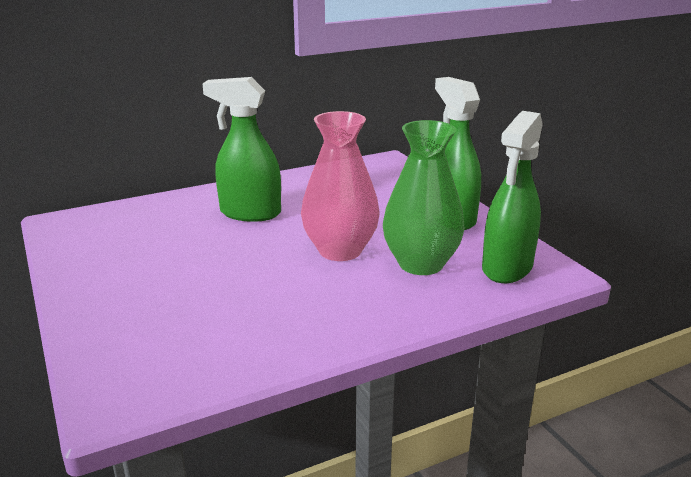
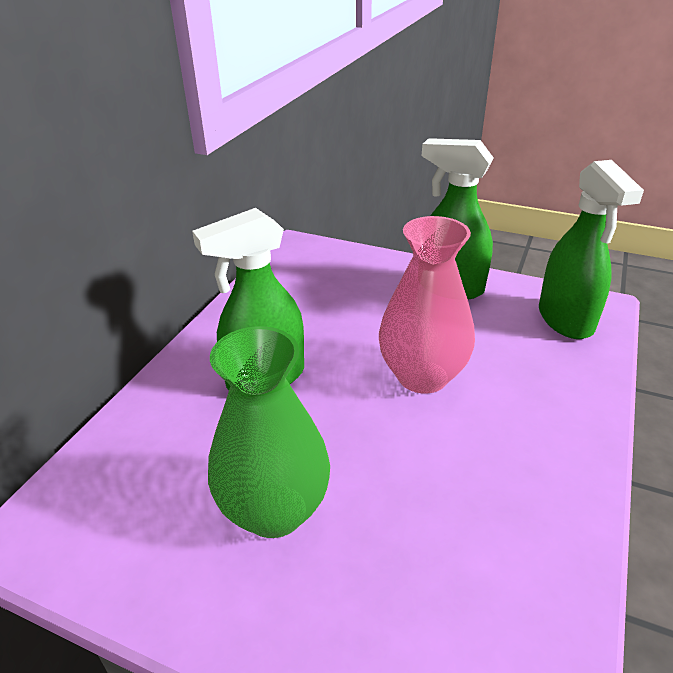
camera: 40 degrees left, 10 degrees up
(421, 264) = (505, 352): green vase -> green vase (274, 510)

